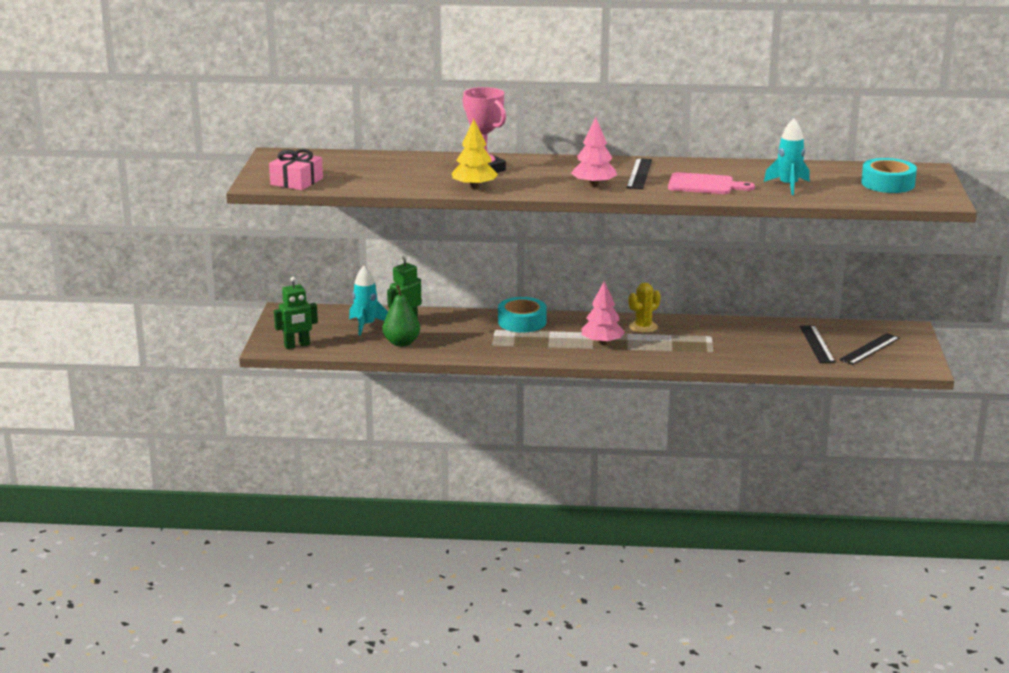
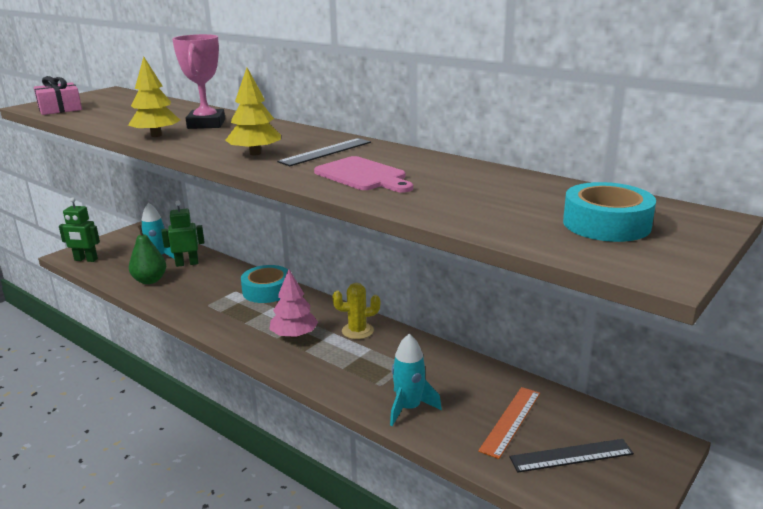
camera: 35 degrees right, 0 degrees up
(593, 185) = (255, 153): pink tree -> yellow tree
(788, 186) = (458, 197): turquoise rocket -> turquoise rocket (409, 408)
(817, 344) = (511, 421): black ruler -> orange ruler

